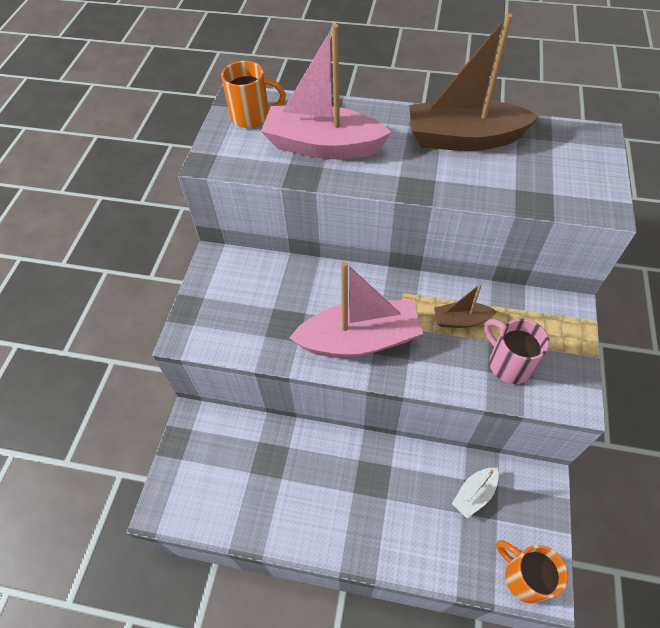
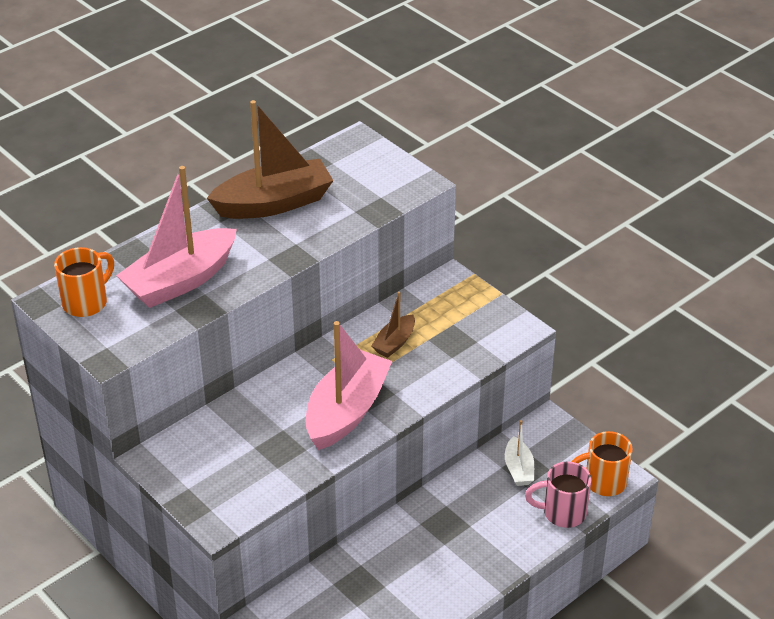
camera: 55 degrees left, 15 degrees down
(464, 139) = (274, 203): brown boat -> brown boat turned 150 degrees counterclockwise
(508, 363) = (458, 342): pink mug -> pink mug (562, 513)

